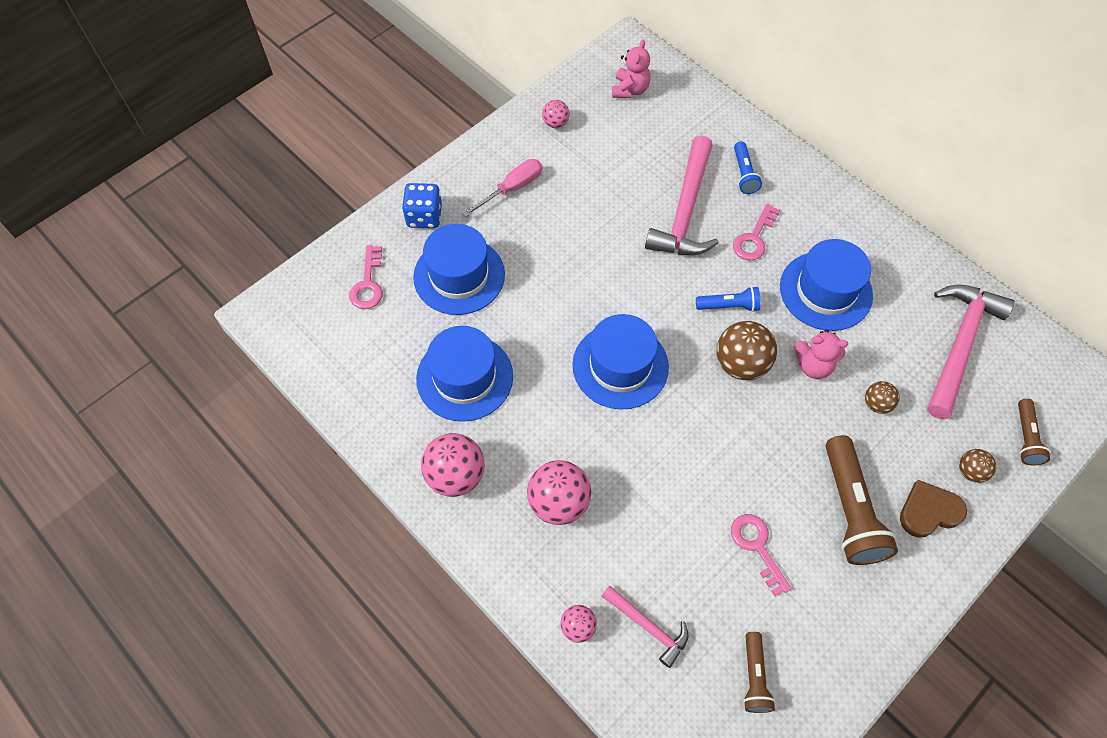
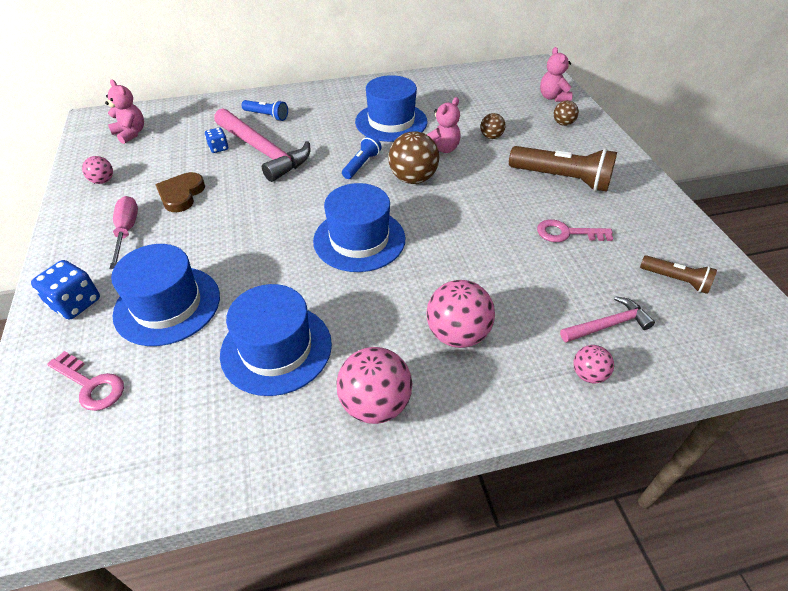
camera: 60 degrees left, 15 degrees down
(662, 172) = (218, 148): none -> blue dice
(754, 238) = (320, 132): pink key -> none
(929, 511) = (581, 149): brown heart -> brown heart (181, 194)
(959, 345) = (474, 93): pink hammer -> none
(1025, 437) = (553, 97): brown flashlight -> pink teddy bear

